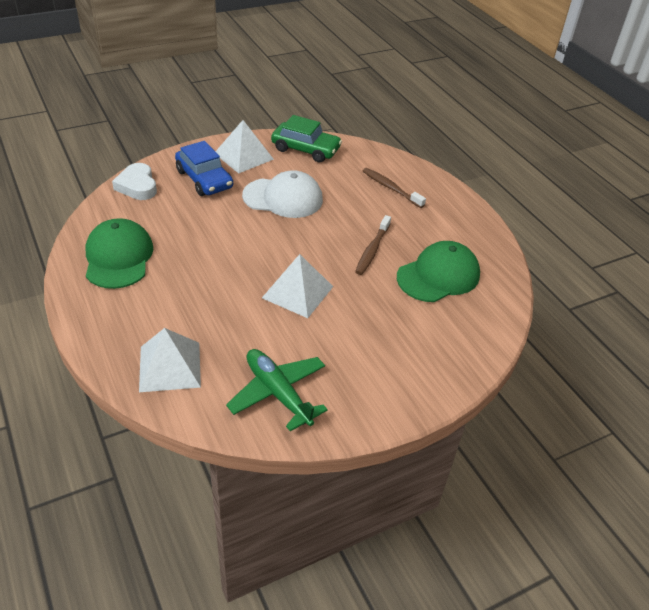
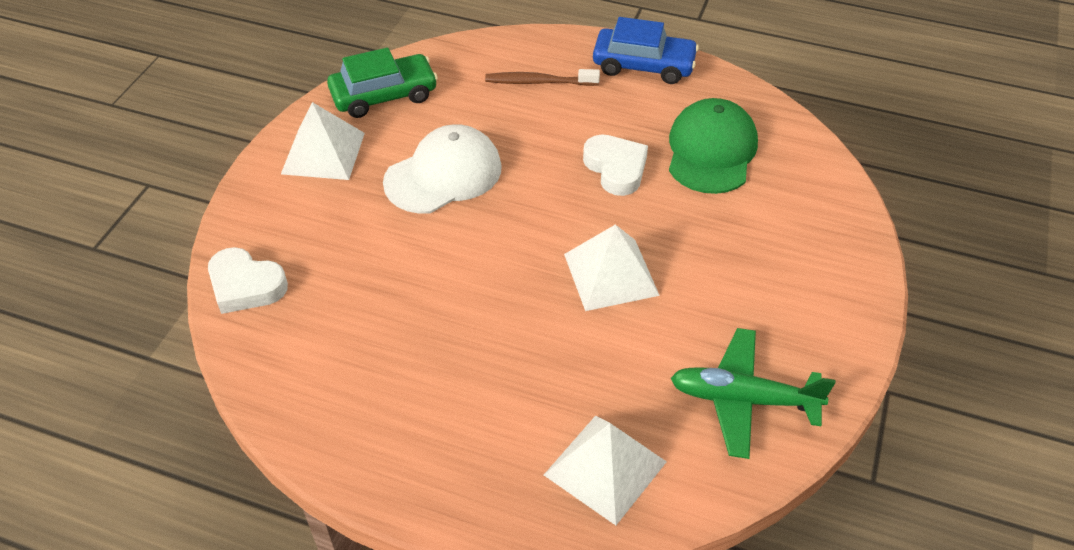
camera: 40 degrees left, 5 degrees up
(118, 257) = (360, 394): green cap -> none
(204, 179) = (318, 216): blue car -> blue car (643, 65)
(372, 250) = (616, 168): brown toothbrush -> white heart

